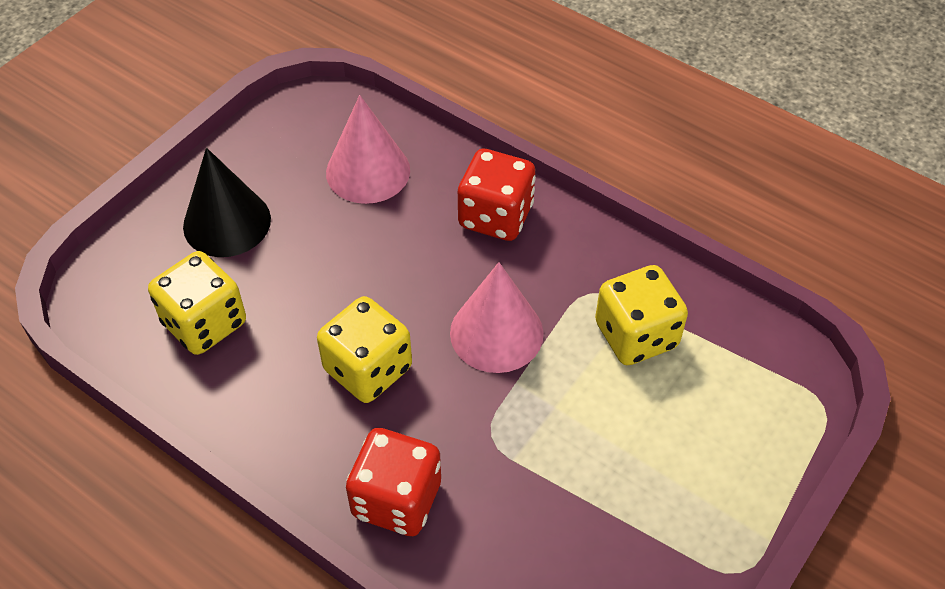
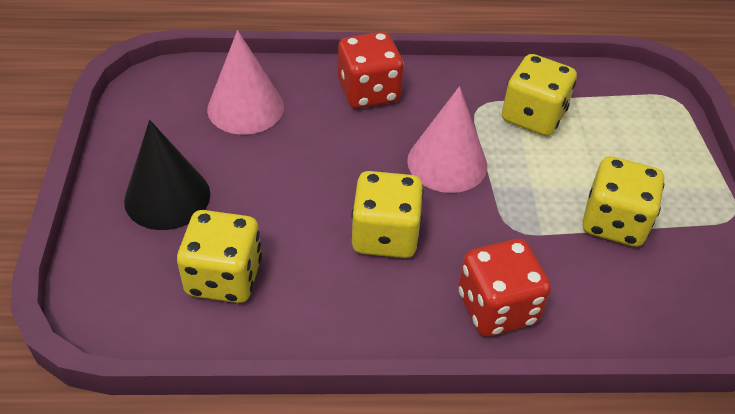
camera: 40 degrees left, 5 degrees down
(598, 495) = (614, 222): none -> yellow dice

